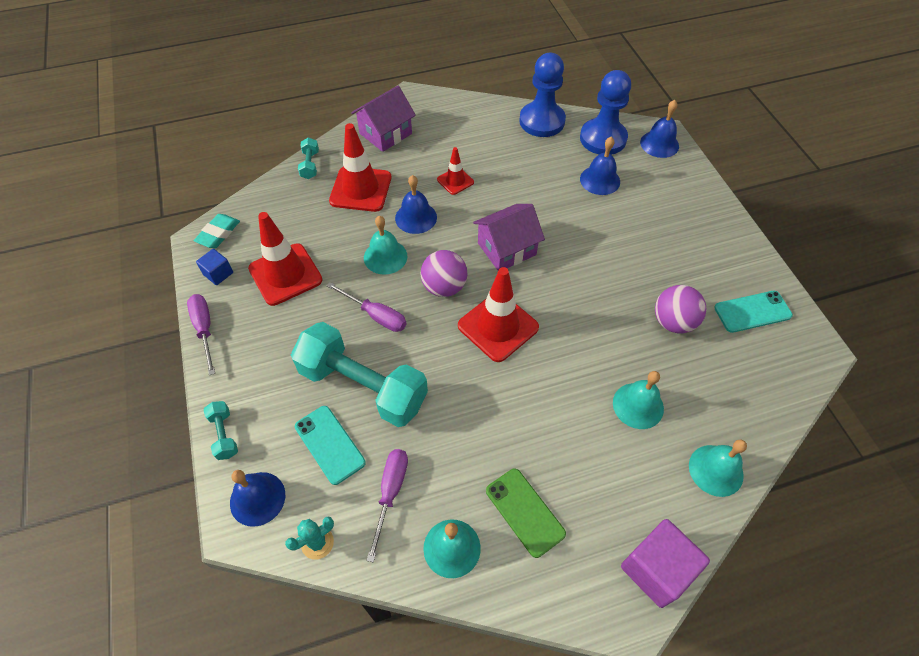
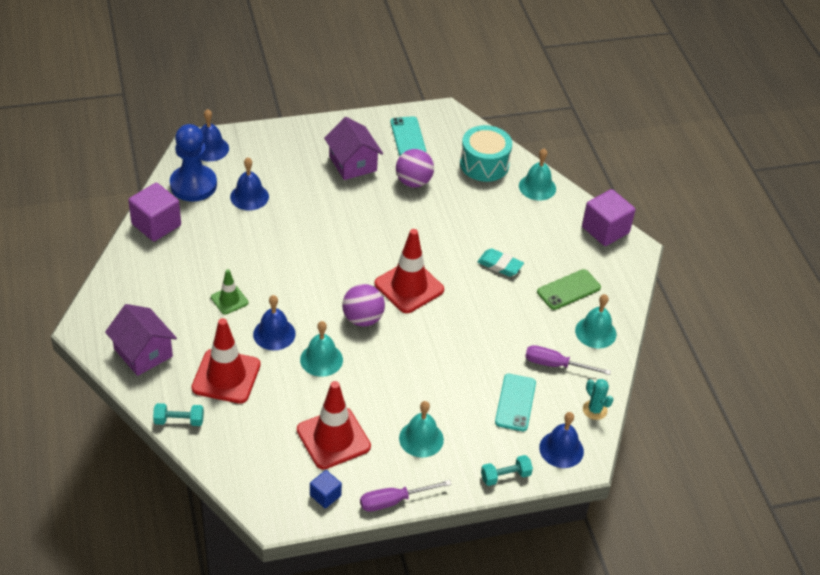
camera: 90 degrees left, 10 degrees down
(218, 233) = (269, 500): turquoise eraser -> turquoise eraser (500, 265)
(330, 444) = (515, 402): turquoise phone -> turquoise phone turned 45 degrees counterclockwise
(363, 386) = (462, 380): turquoise dumbbell -> none
(376, 315) = (389, 369): purple screwdriver -> none
(455, 181) = (229, 300): red traffic cone -> green traffic cone
(506, 249) = (324, 271): purple house -> purple house (353, 163)
(542, 121) = (156, 225): blue pawn -> purple cube
(638, 405) = (486, 216): turquoise bell -> turquoise bell (421, 439)
(736, 400) = (484, 164): none -> turquoise drum

